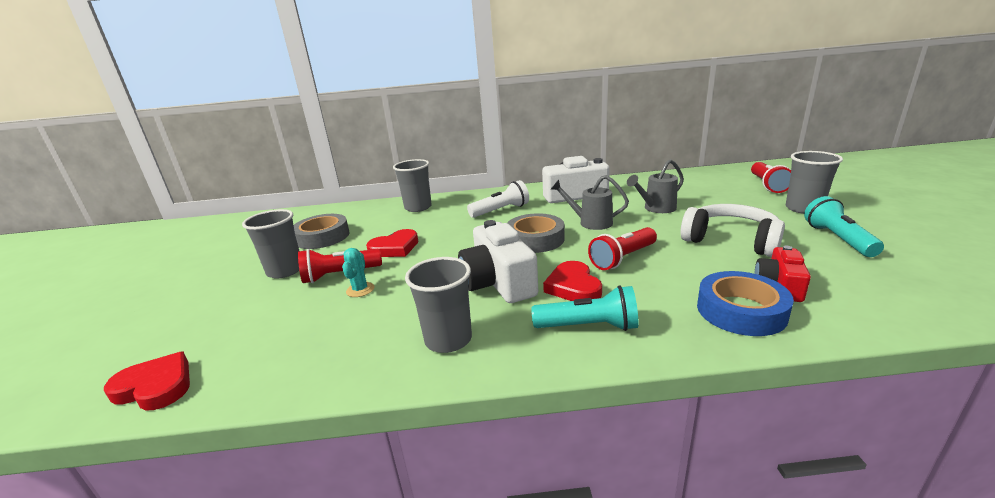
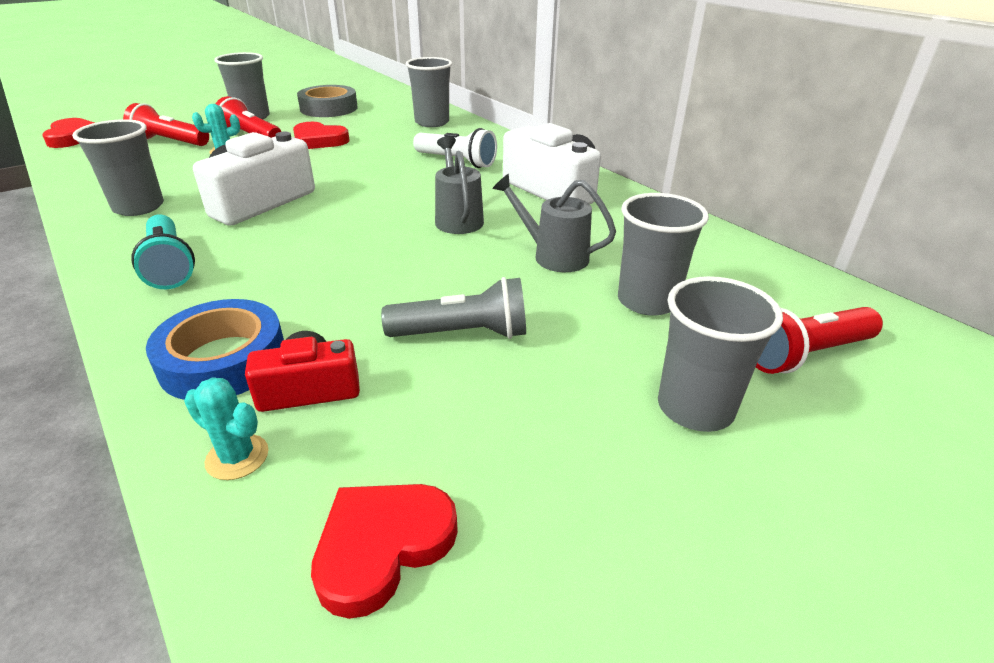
camera: 55 degrees right, 10 degrees up
(535, 239) = (380, 197): grey tape -> none
(573, 286) = (260, 242): red heart -> red heart (382, 546)
(622, 258) = (350, 258): red flashlight -> red flashlight (170, 142)
(714, 199) = (647, 301): none -> grey cup
(731, 240) = (463, 333): white headphones -> grey flashlight
(837, 239) = (548, 454): turquoise flashlight -> none
(845, 312) = (237, 457): none -> turquoise cactus

